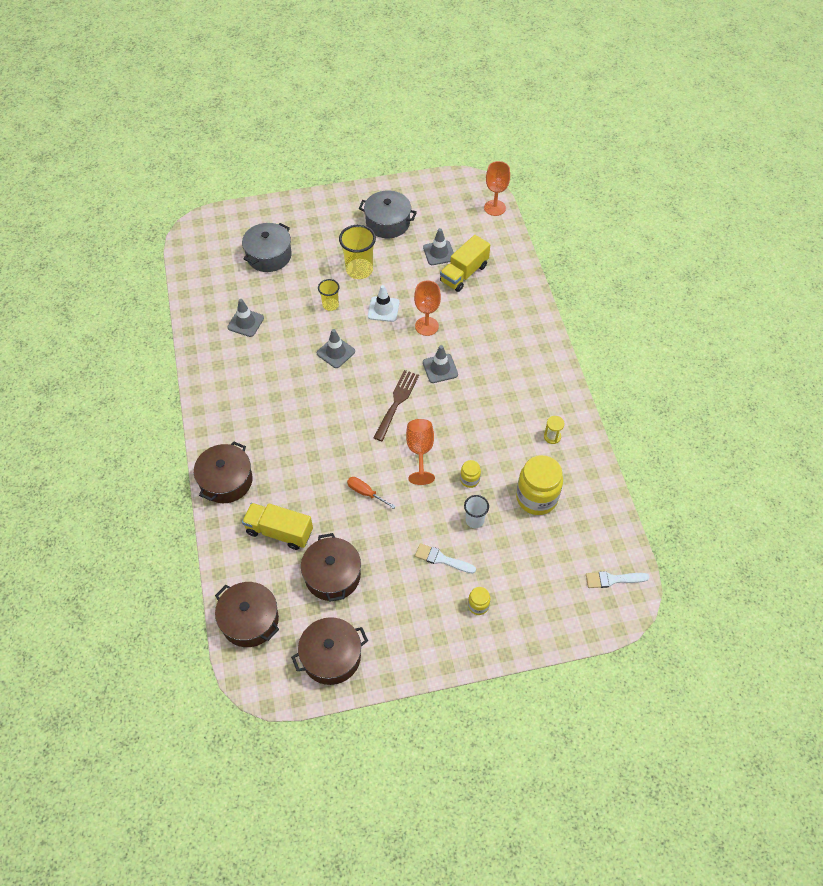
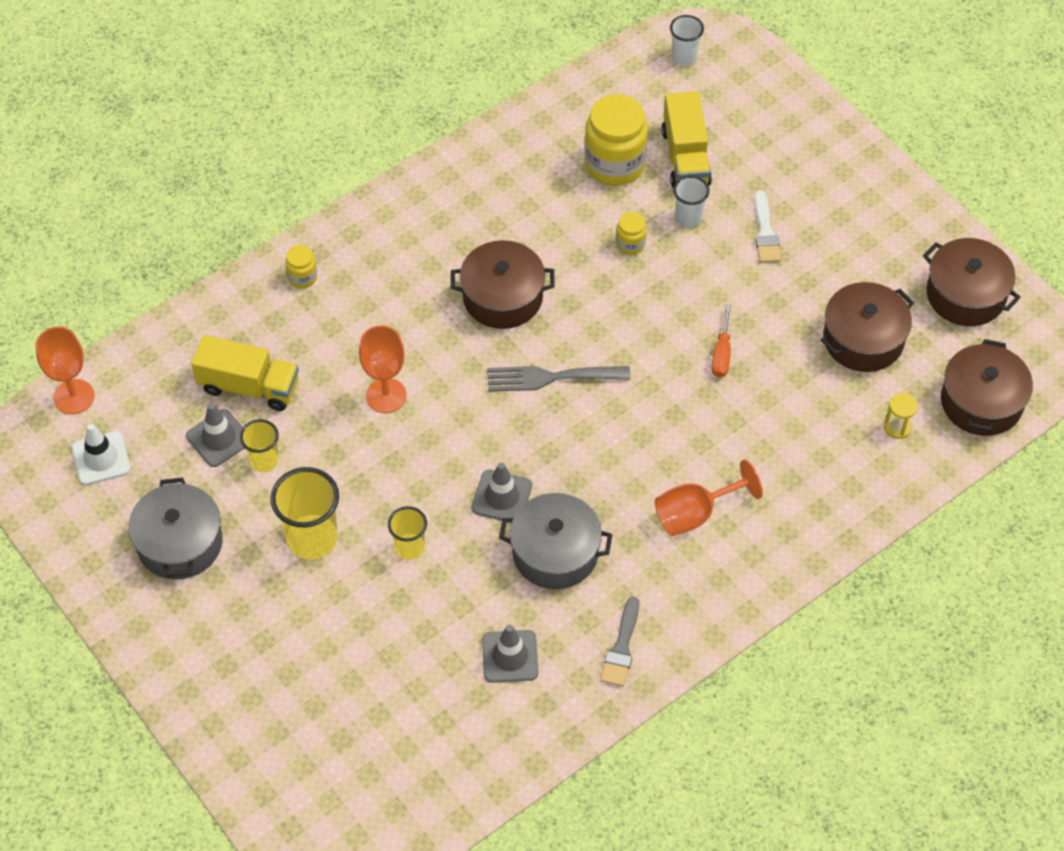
camera: 115 degrees left, 0 degrees up
(219, 368) = (621, 647): none -> grey brush
(226, 481) = (807, 533): brown pot -> brown pot (502, 297)
(269, 255) = (344, 696): grey pot -> grey pot (555, 552)
(279, 532) = (842, 428): yellow truck -> yellow truck (685, 157)
(383, 309) = (380, 468): white traffic cone -> white traffic cone (101, 458)
(397, 402) = (550, 377): brown fork -> grey fork
(415, 266) = (264, 461): none -> yellow cup
(420, 451) = (618, 317): orange goblet -> orange goblet (695, 513)
(440, 368) = (459, 347): grey traffic cone -> none
(478, 605) = (803, 174): yellow jar -> yellow jar (302, 277)
(552, 437) = (507, 177): yellow hourglass -> yellow hourglass (897, 427)
(613, 579) = (684, 57): white brush -> white cup

